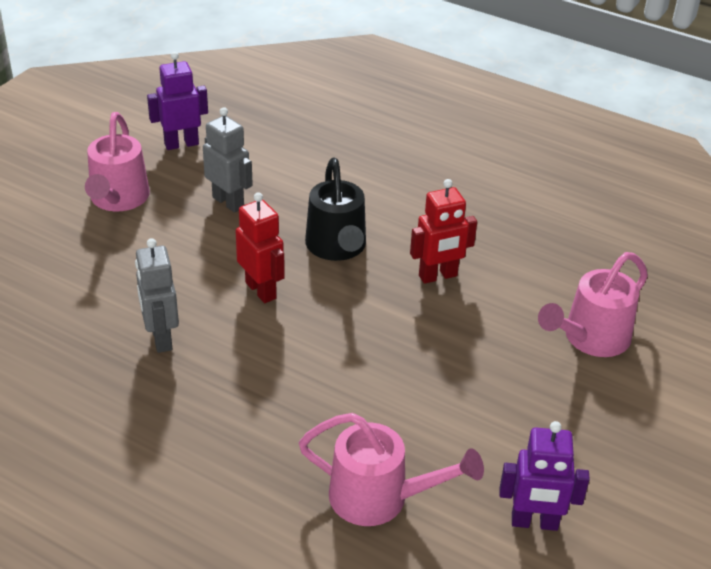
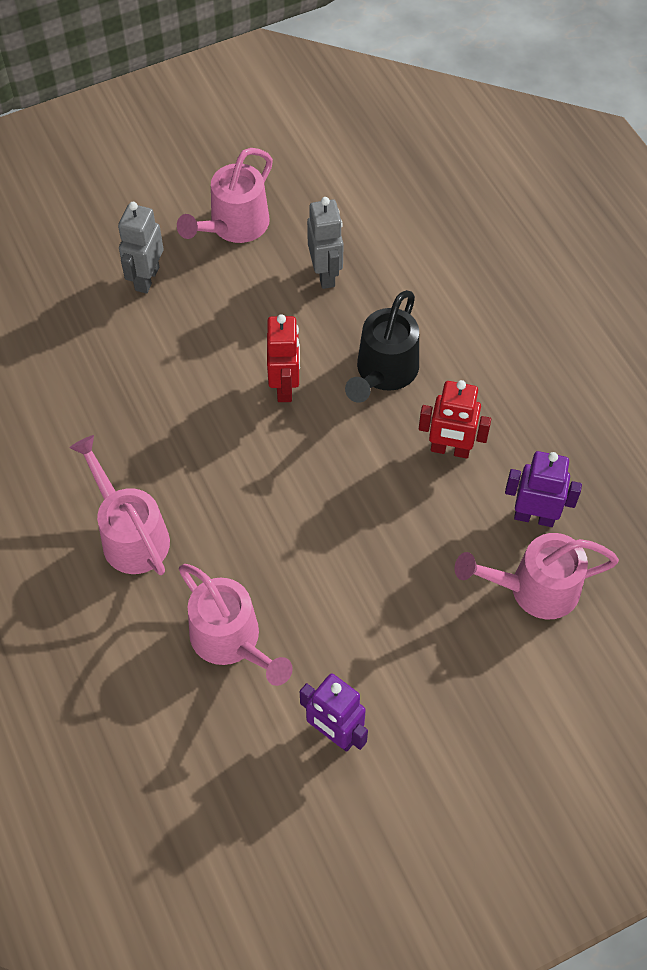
camera: 35 degrees right, 20 degrees up
(161, 338) = (171, 395): grey robot -> grey robot (146, 278)
(181, 144) = (331, 184): purple robot -> purple robot (534, 516)
(210, 461) = (130, 534): none -> pink watering can

